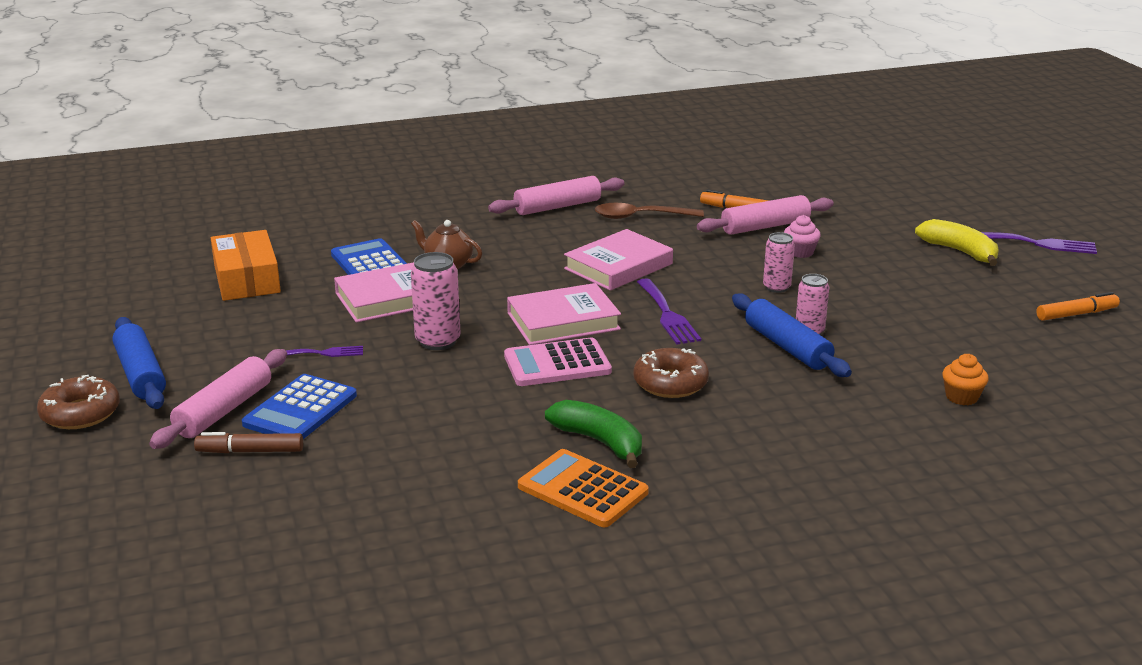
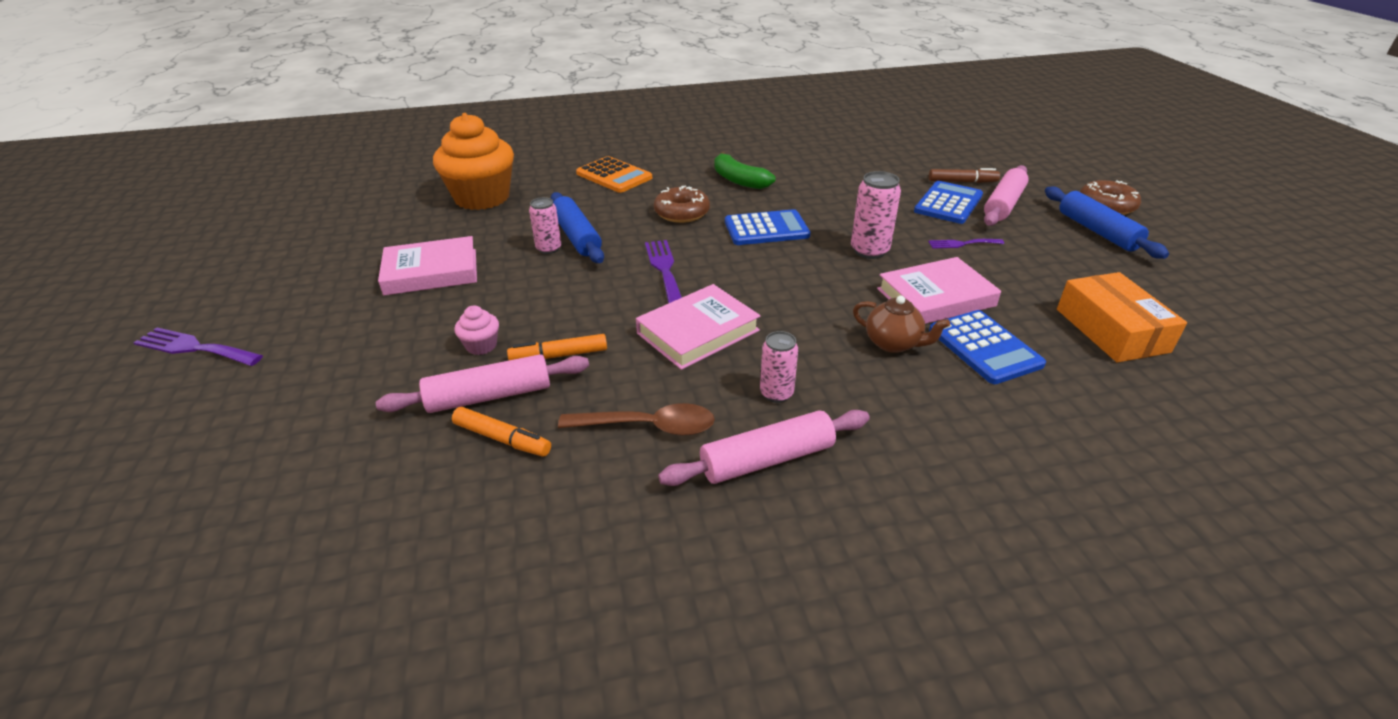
camera: 175 degrees left, 10 degrees up
(557, 364) = (766, 229): pink calculator -> blue calculator
(563, 321) = (761, 266): pink book -> pink book (431, 272)
(583, 489) = (751, 159): orange calculator -> orange calculator (614, 176)
(776, 287) = (544, 296): pink can -> pink can (776, 393)
(959, 251) = (301, 339): yellow banana -> none
(961, 397) = (482, 198): orange cupcake -> orange cupcake, size x2.44
(1076, 314) = (301, 257): orange marker -> orange marker (559, 355)

